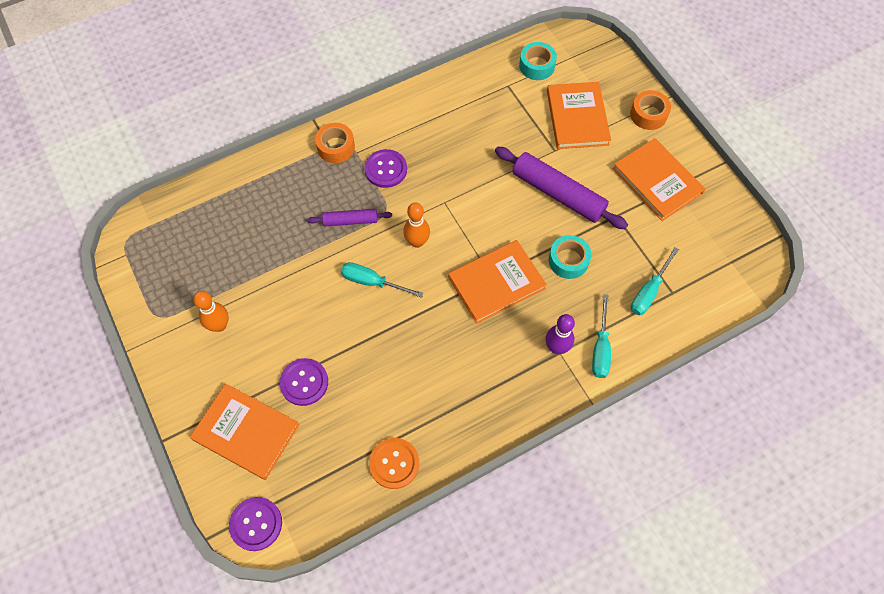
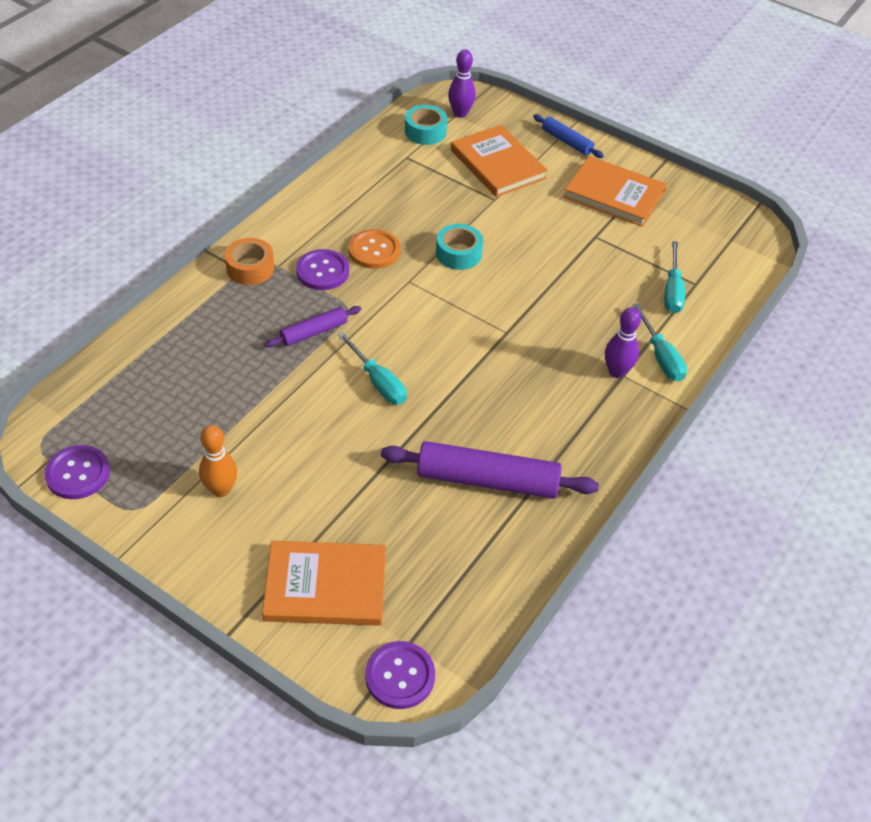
camera: 30 degrees left, 15 degrees down
(304, 382) = (363, 508): purple button -> purple button (78, 473)
(372, 282) = (378, 382): turquoise screwdriver -> turquoise screwdriver turned 120 degrees counterclockwise
(394, 463) = (519, 547): orange button -> orange button (374, 250)
(417, 242) = (403, 327): orange bowling pin -> none
(496, 283) = (514, 335): orange book -> none
(558, 193) = (523, 235): purple rolling pin -> purple rolling pin (487, 480)
(568, 260) = (575, 290): turquoise tape -> turquoise tape (458, 253)
(575, 57) = (460, 113): none -> purple bowling pin
(648, 114) = (566, 141): orange tape -> blue rolling pin

